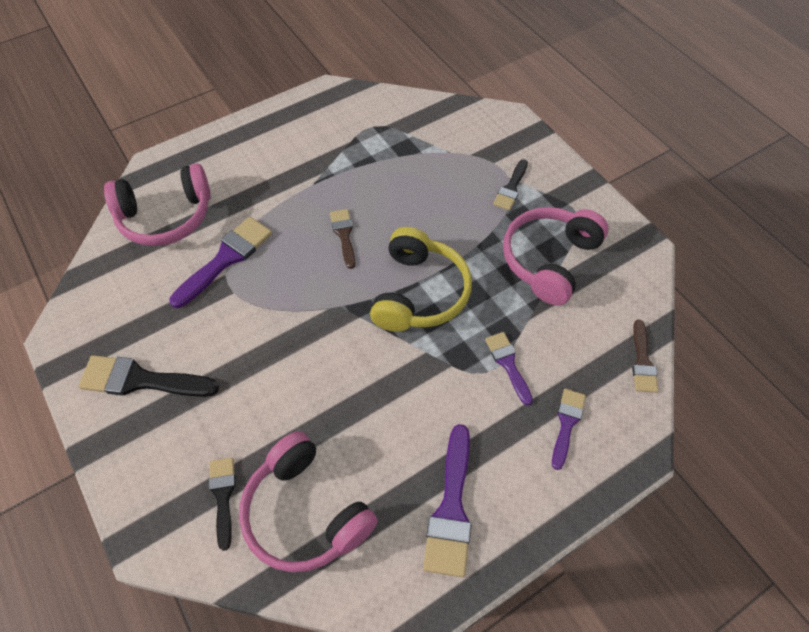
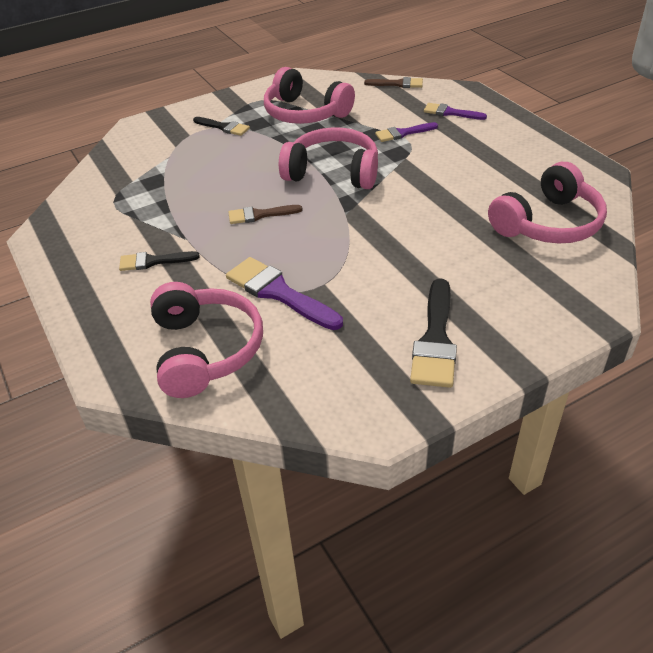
camera: 85 degrees left, 15 degrees down
(223, 496) = (546, 269): black brush -> black brush (153, 261)
(419, 292) = (333, 172): yellow headphones -> pink headphones
(451, 509) = (526, 158): purple brush -> none

